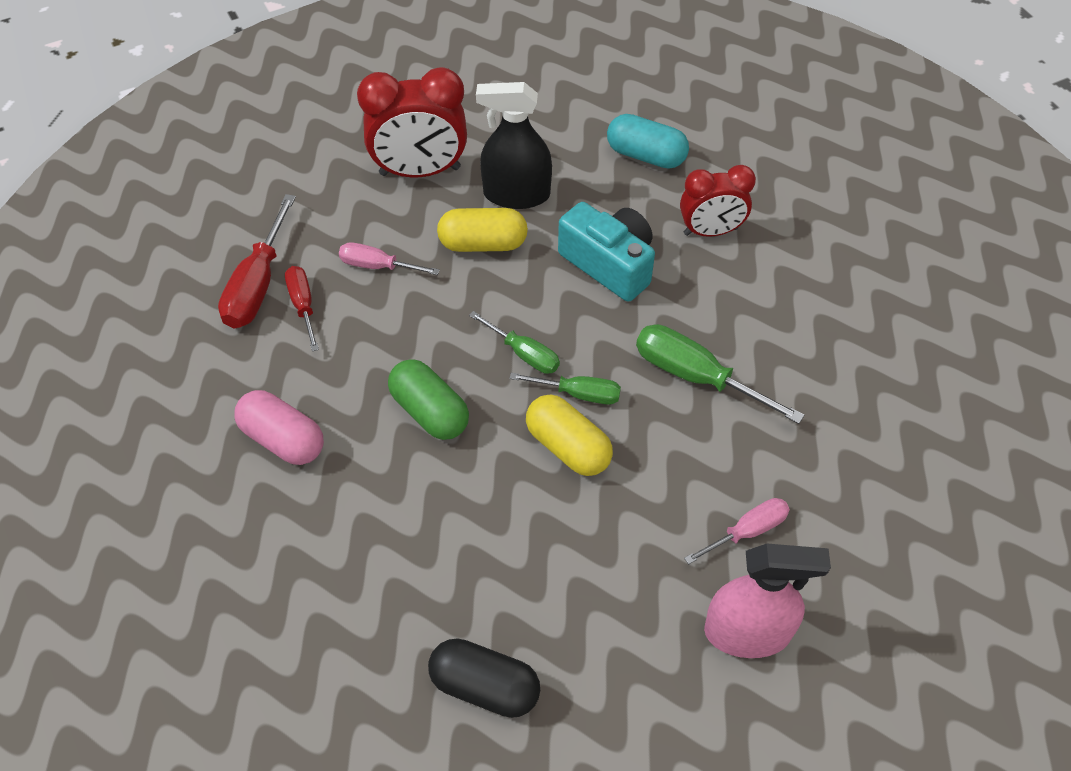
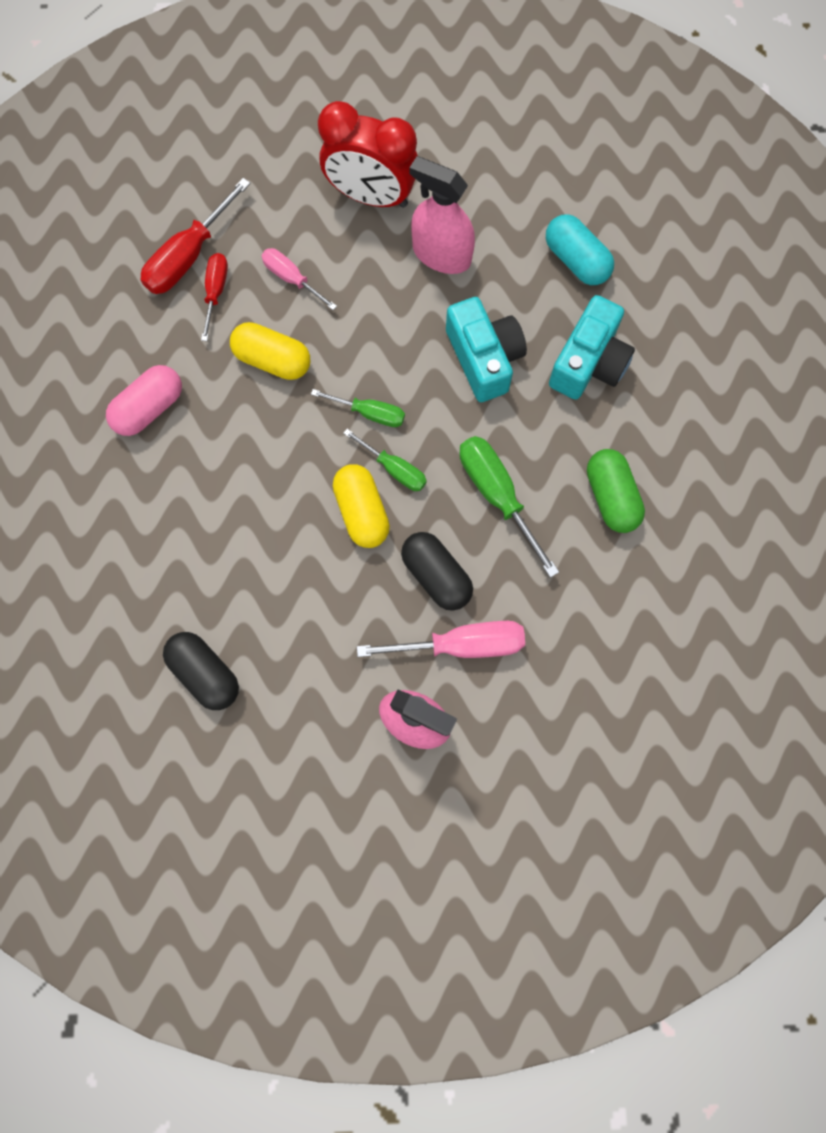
camera: 25 degrees right, 20 degrees up
(283, 439) = (149, 408): pink capsule -> pink capsule turned 75 degrees clockwise
(430, 411) = (270, 433): green capsule -> green capsule (611, 497)
(483, 243) = (388, 293): yellow capsule -> yellow capsule (272, 359)
(516, 194) = (441, 254): black spray bottle -> pink spray bottle
(523, 353) = (369, 413): green screwdriver -> green screwdriver turned 45 degrees counterclockwise
(681, 476) = (436, 575): none -> black capsule
(710, 231) = (589, 362): red clock -> turquoise camera
(746, 532) = (461, 645): pink screwdriver -> pink screwdriver, size x1.62

